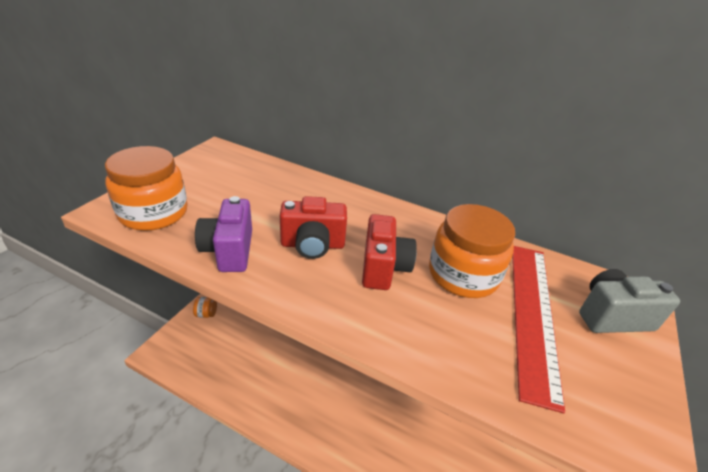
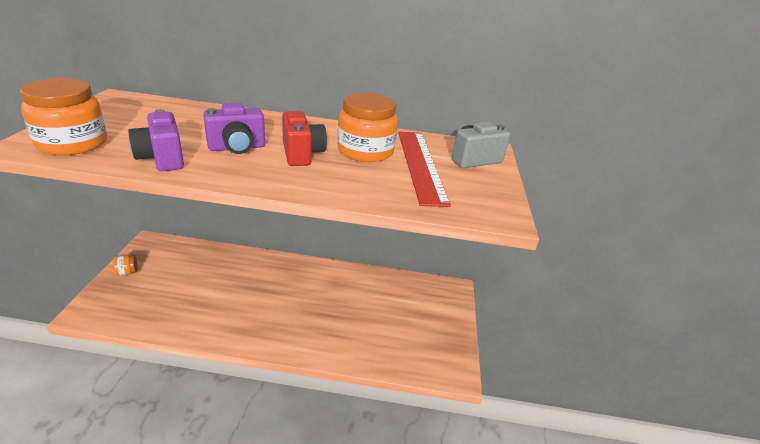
camera: 20 degrees left, 5 degrees down
(312, 245) = (237, 148): red camera -> purple camera

